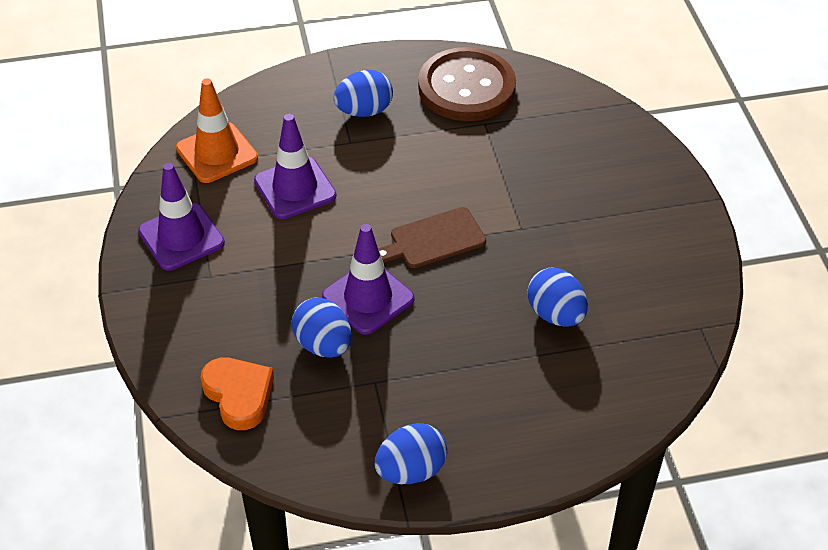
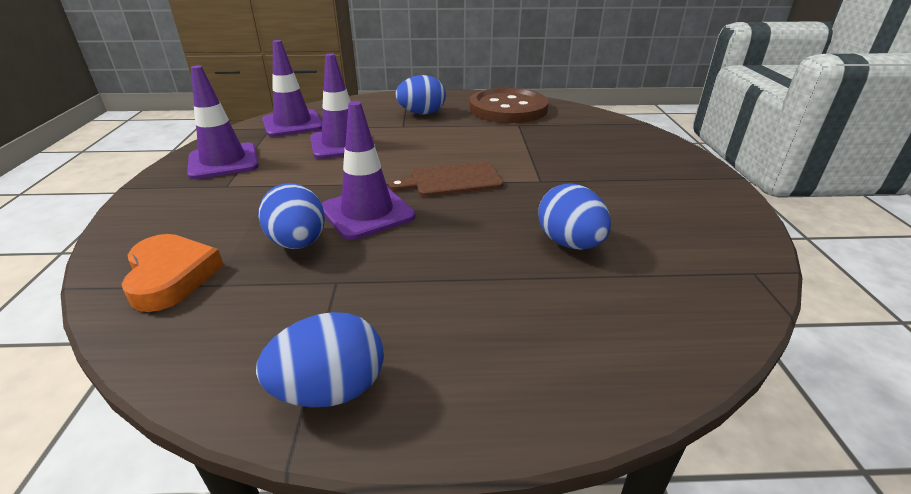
camera: 10 degrees right, 15 degrees down
(217, 153) = (293, 124): orange traffic cone -> purple traffic cone

